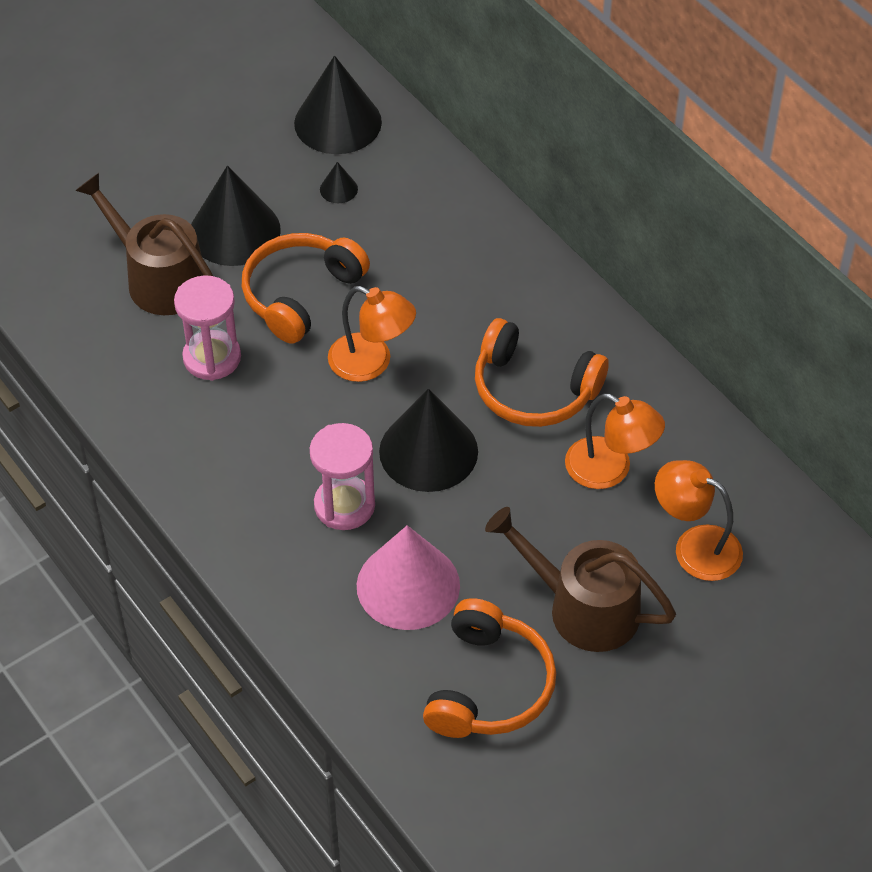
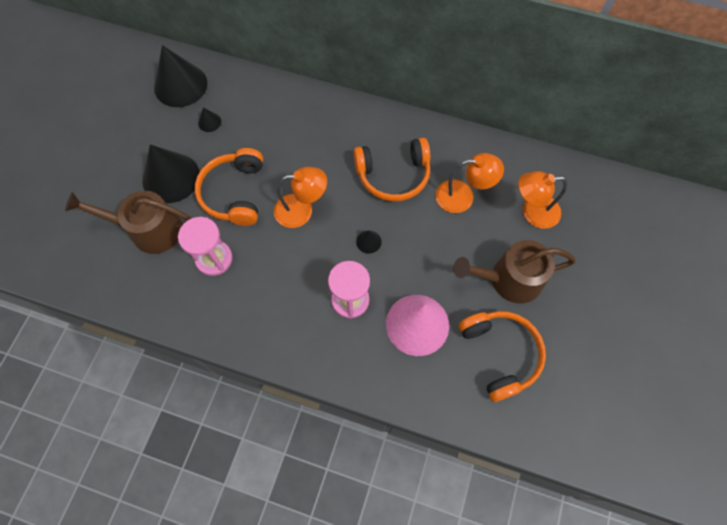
camera: 35 degrees left, 15 degrees up
(428, 451) = (368, 241): black cone -> black cone, size x0.42

